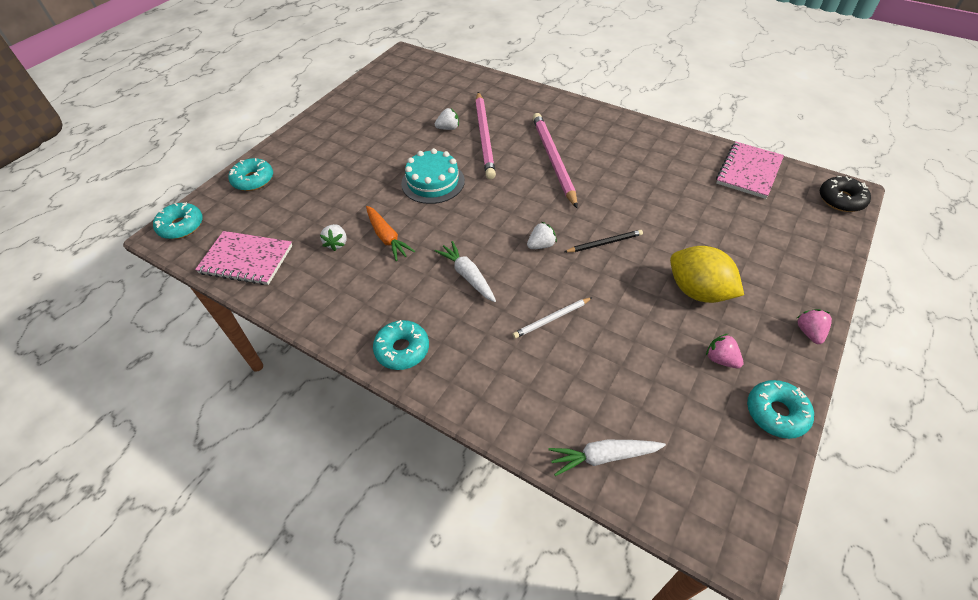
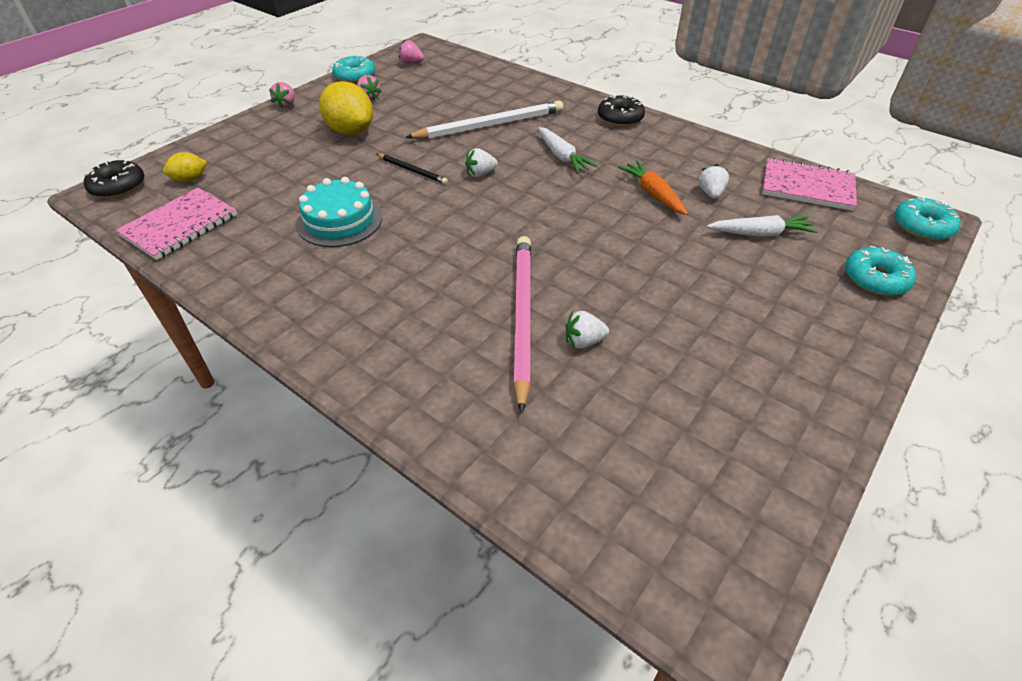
camera: 175 degrees left, 5 degrees down
(402, 349) = (620, 118): turquoise donut -> black donut
(433, 182) = (604, 251): turquoise cake -> turquoise cake (340, 220)
(552, 319) = (490, 125): white pencil -> white pencil, size x2.00
(553, 160) = (427, 266): pink pencil -> none
(603, 457) = (480, 69): white carrot -> white carrot (760, 234)
(604, 243) = (412, 170): black pencil -> black pencil turned 135 degrees counterclockwise
(718, 467) = (411, 63): none -> pink strawberry
(791, 213) = (190, 179): none -> yellow lemon

